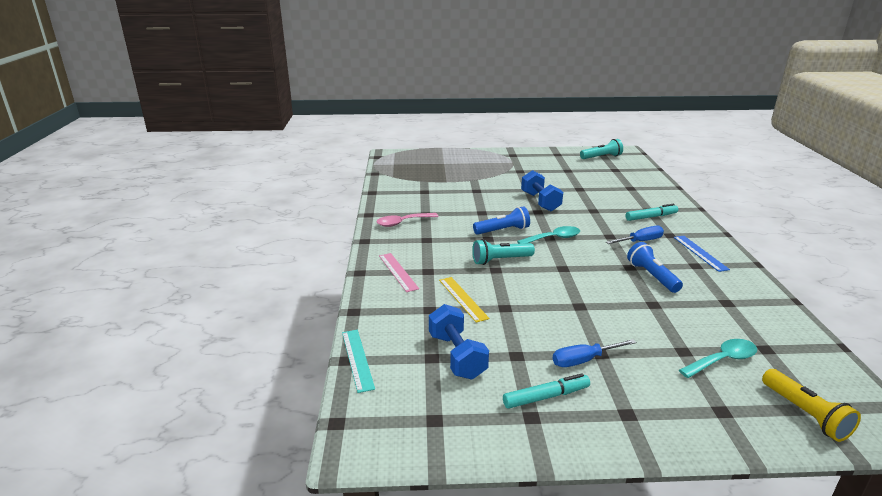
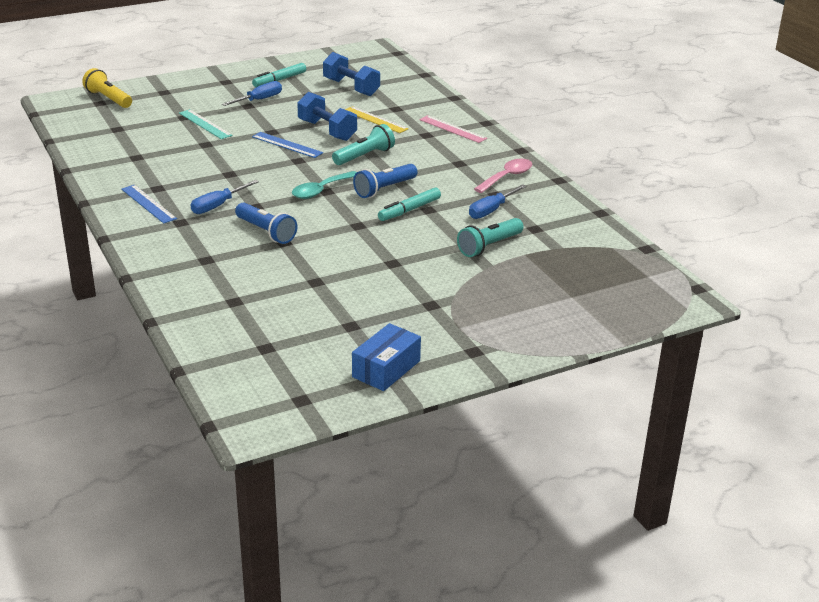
camera: 155 degrees right, 5 degrees up
(357, 359) = (417, 76): turquoise ruler -> turquoise ruler (205, 124)
(439, 205) = (491, 210): none -> blue screwdriver
(540, 202) = (363, 242): blue dumbbell -> blue dumbbell (327, 130)
(558, 156) = (386, 369): none -> blue box
(568, 286) = (287, 145): none -> blue ruler
(601, 157) = (299, 385): turquoise flashlight -> turquoise flashlight (489, 246)
(651, 217) = (203, 246): turquoise marker -> turquoise marker (409, 210)
(652, 276) = (205, 168): blue flashlight -> blue flashlight (266, 232)
(722, 360) = (155, 116): turquoise spoon -> none

